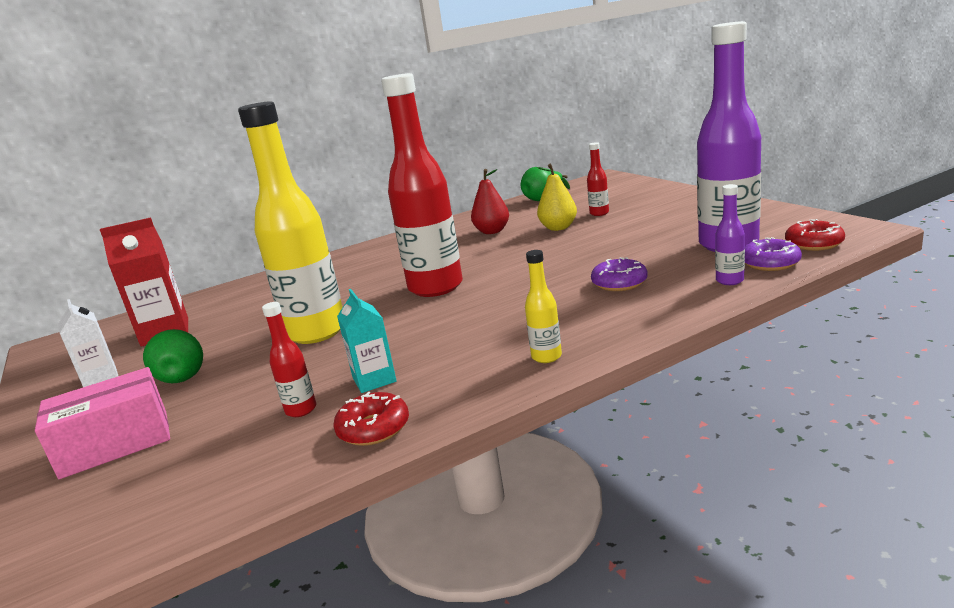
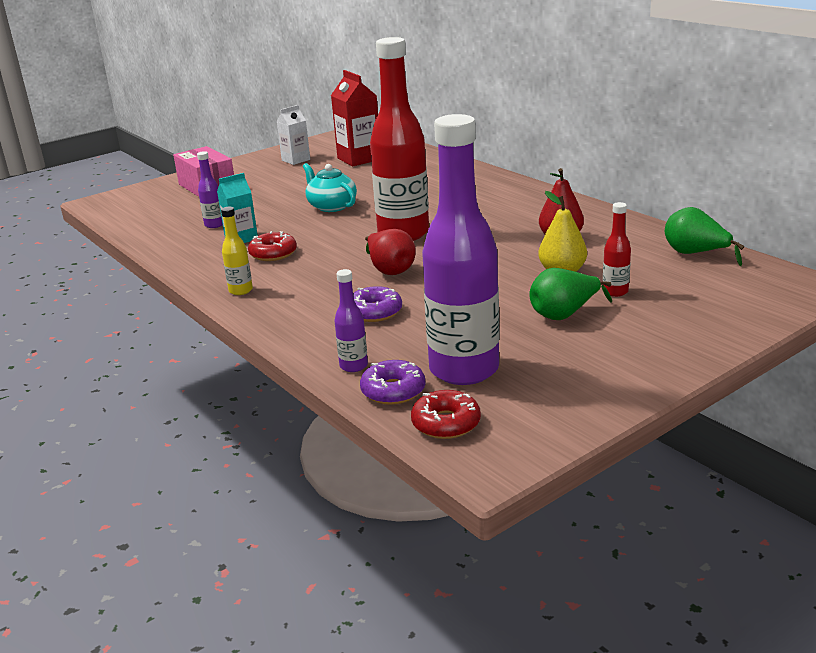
camera: 80 degrees right, 5 degrees up
(183, 375) = (284, 181): green pear -> green pear (564, 314)
(301, 410) = (214, 225): red bottle -> purple bottle
(316, 332) = (331, 206): yellow bottle -> turquoise teapot
(373, 428) = (178, 249): red donut -> red donut (273, 254)
(524, 285) = (390, 270): none -> red pear

